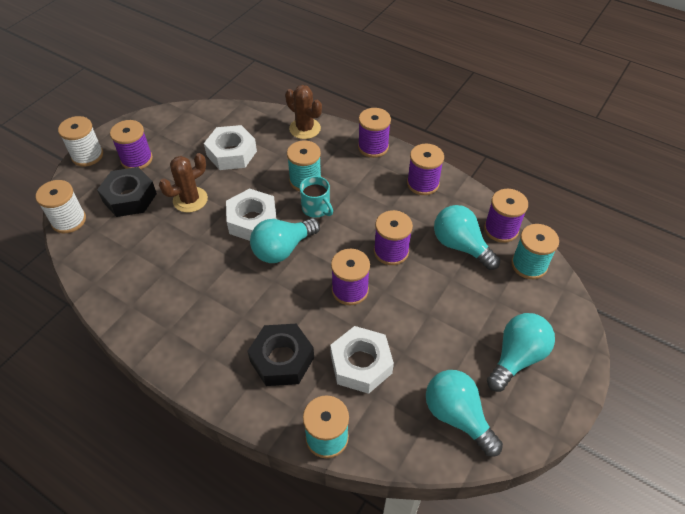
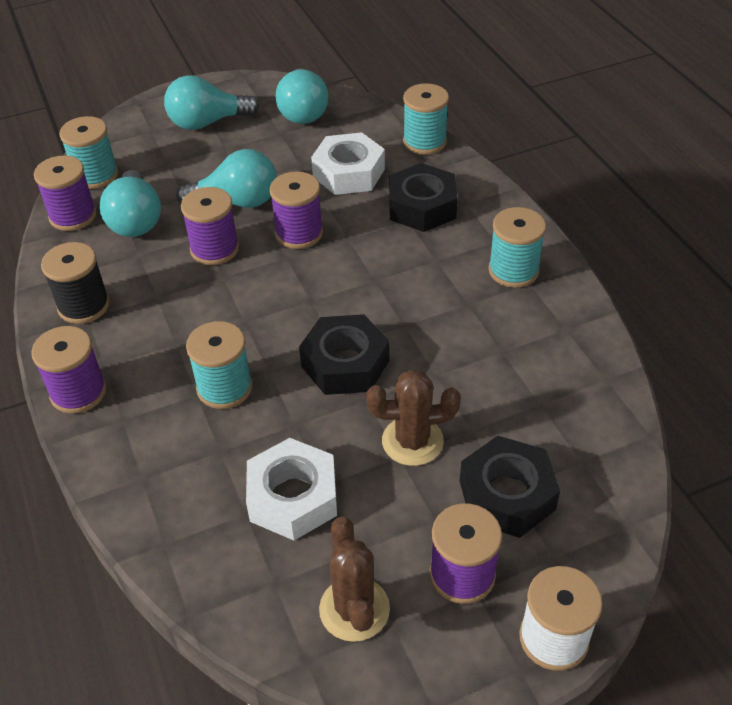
camera: 145 degrees left, 5 degrees down
(69, 220) = (622, 500): white spool -> none
(184, 334) = (513, 270): none -> turquoise spool
(252, 221) = (345, 364): white nut -> black nut
(282, 249) = (335, 309): turquoise light bulb -> turquoise light bulb (237, 202)
(305, 128) = (138, 483): brown cactus -> brown cactus (354, 609)
(316, 208) = (248, 339): turquoise mug -> none
(423, 183) = (84, 306): purple spool -> black spool

